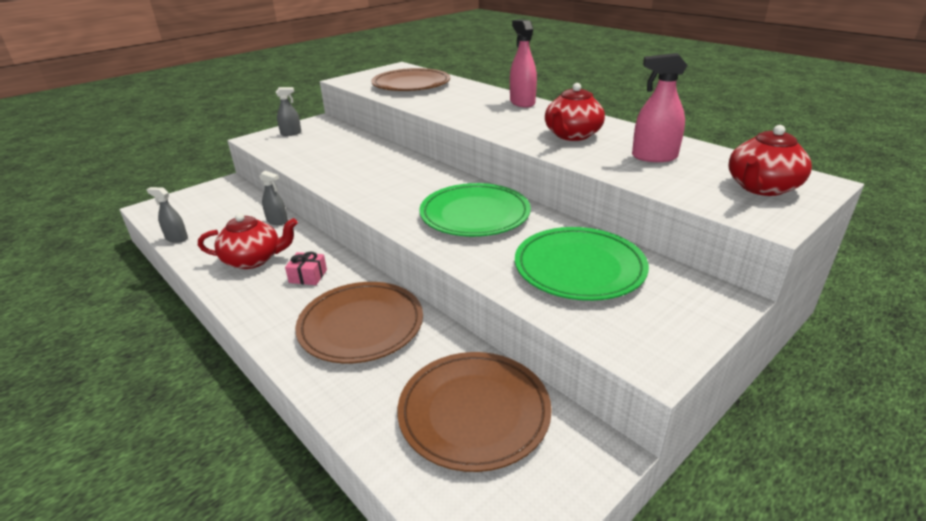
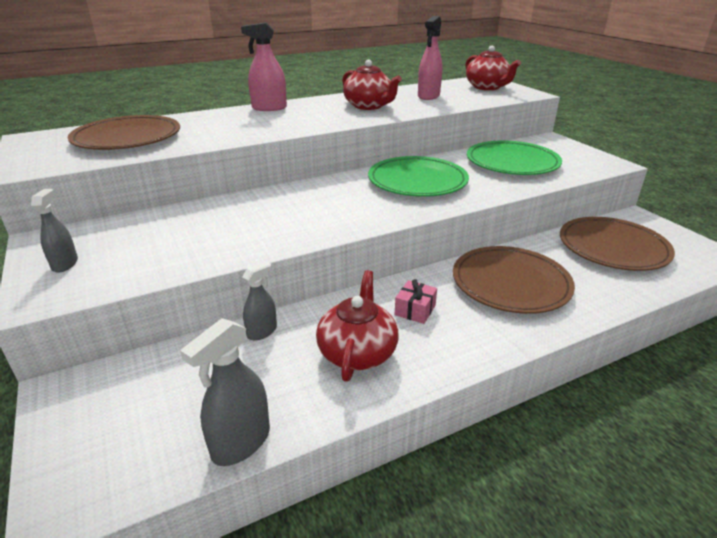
camera: 75 degrees left, 0 degrees up
(176, 238) = (241, 442): grey spray bottle -> grey spray bottle, size x1.54

